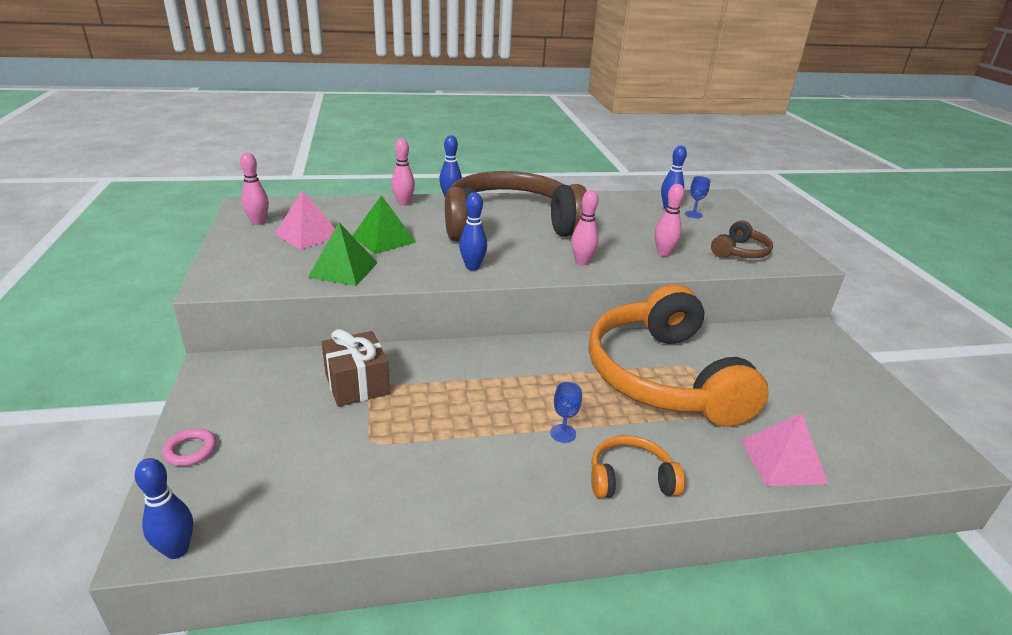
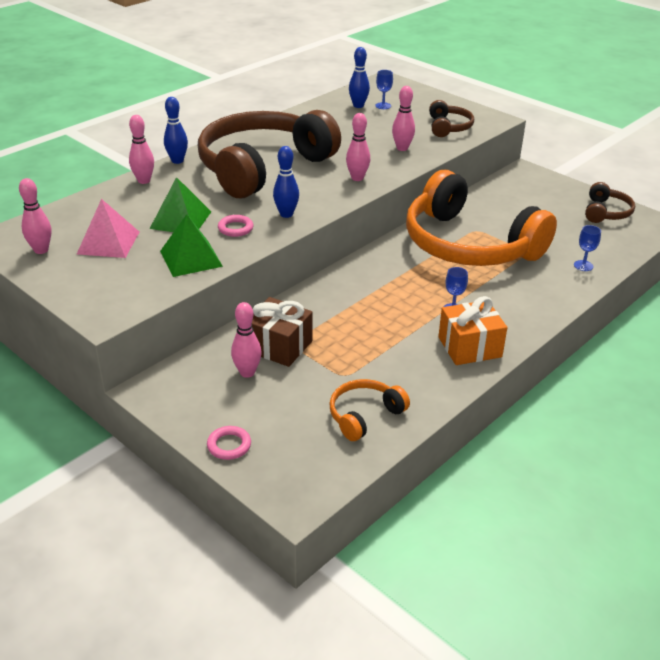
camera: 35 degrees left, 5 degrees up
(177, 550) = (317, 495): blue bowling pin -> none
(299, 393) = (247, 372): none -> pink bowling pin
(414, 261) = (235, 228): none -> pink ring
(530, 483) = (469, 347): none -> orange gift
(630, 478) = (519, 316): orange headphones -> orange headphones (364, 415)
(782, 461) = (583, 265): pink pyramid -> blue goblet
(883, 414) = (606, 212): none -> brown headphones

